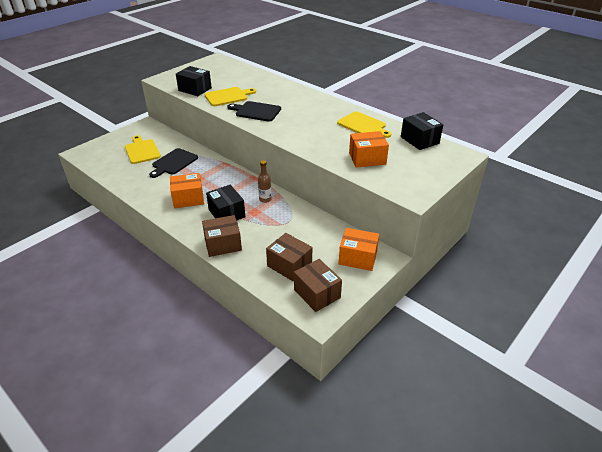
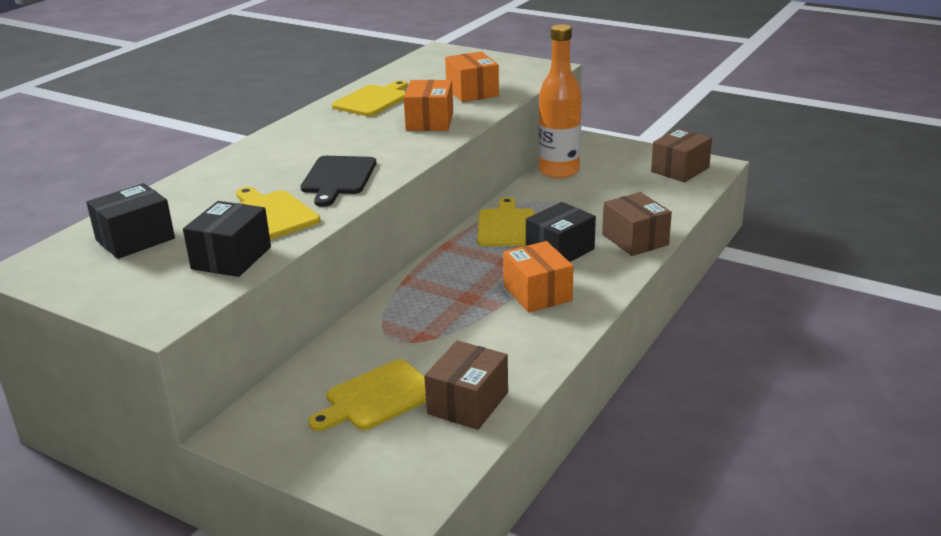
camera: 100 degrees left, 10 degrees down
(173, 162) = (419, 339): black cutting board -> none
(265, 199) = (506, 226): brown bottle -> yellow cutting board
(289, 265) = (644, 190): brown box -> brown box (468, 403)
(334, 232) = (559, 171): none -> orange bottle
(358, 258) = (601, 154): orange box -> orange box (430, 121)
(419, 140) = (408, 69): black box -> black box (135, 239)

